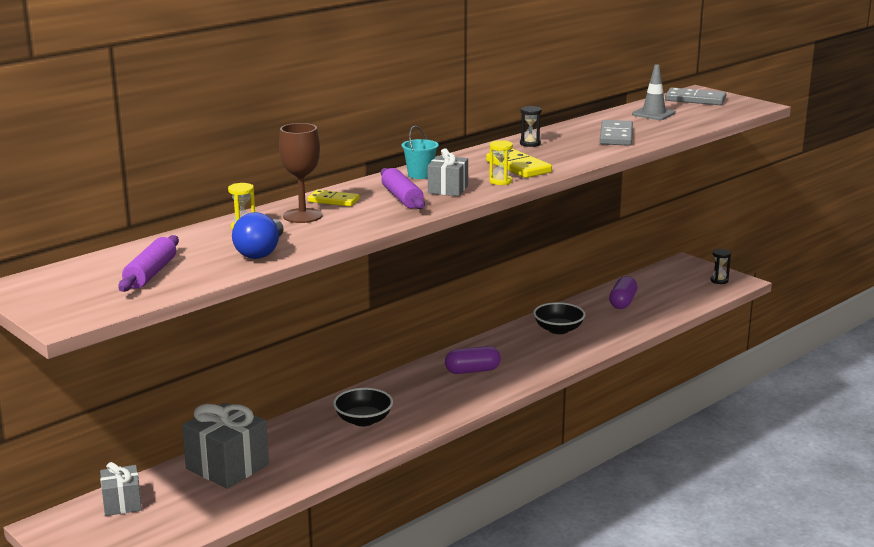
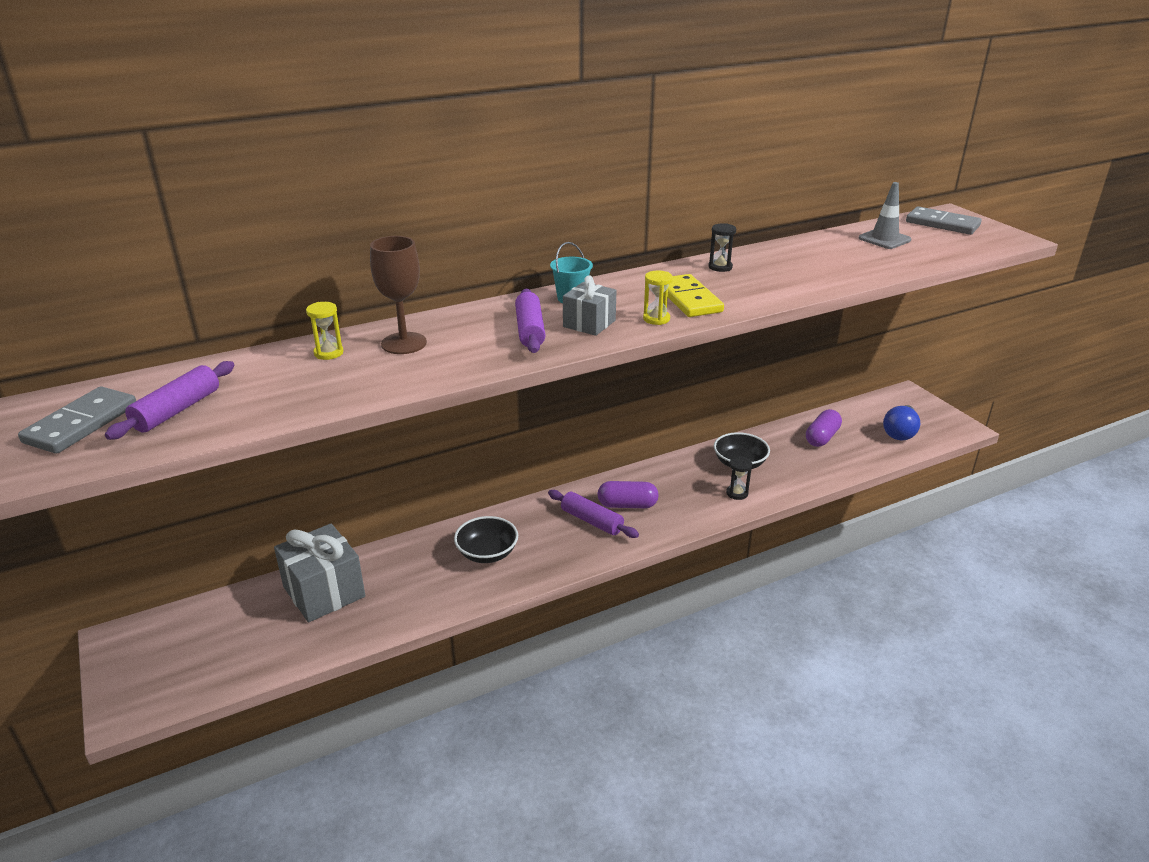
camera: 15 degrees right, 10 degrees up
(122, 503) = (200, 622): grey gift -> none
(261, 252) = (319, 393): blue light bulb -> blue light bulb (900, 432)
(333, 200) = (453, 325): yellow domino -> none
(446, 386) = (592, 521): none -> purple rolling pin
(616, 136) = (825, 266): grey domino -> grey domino (81, 424)
(719, 280) = (939, 423): black hourglass -> black hourglass (737, 493)

